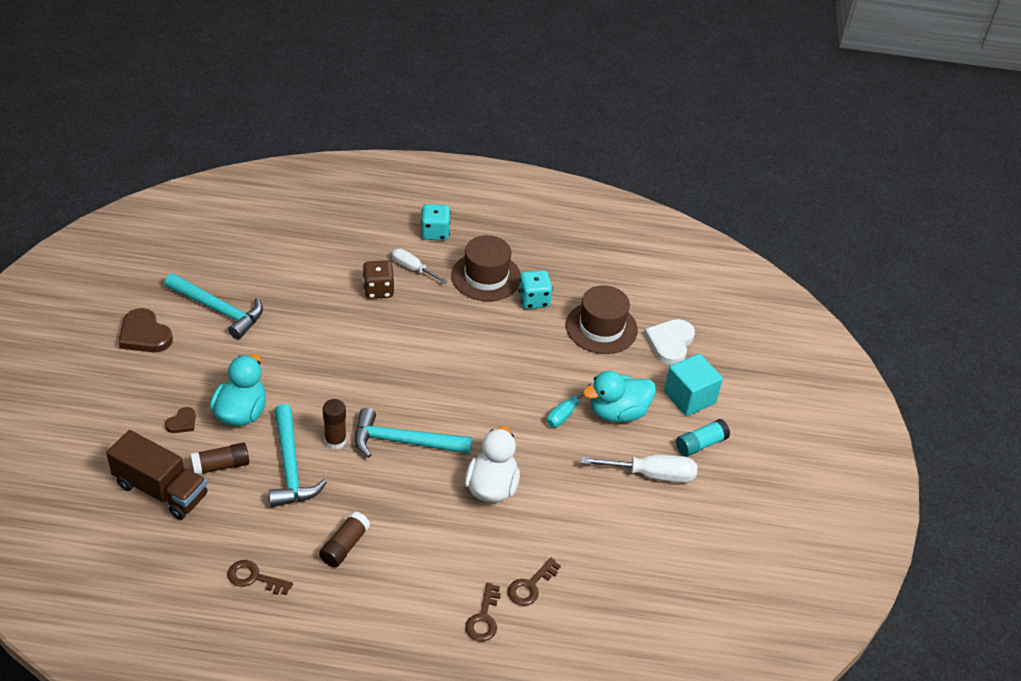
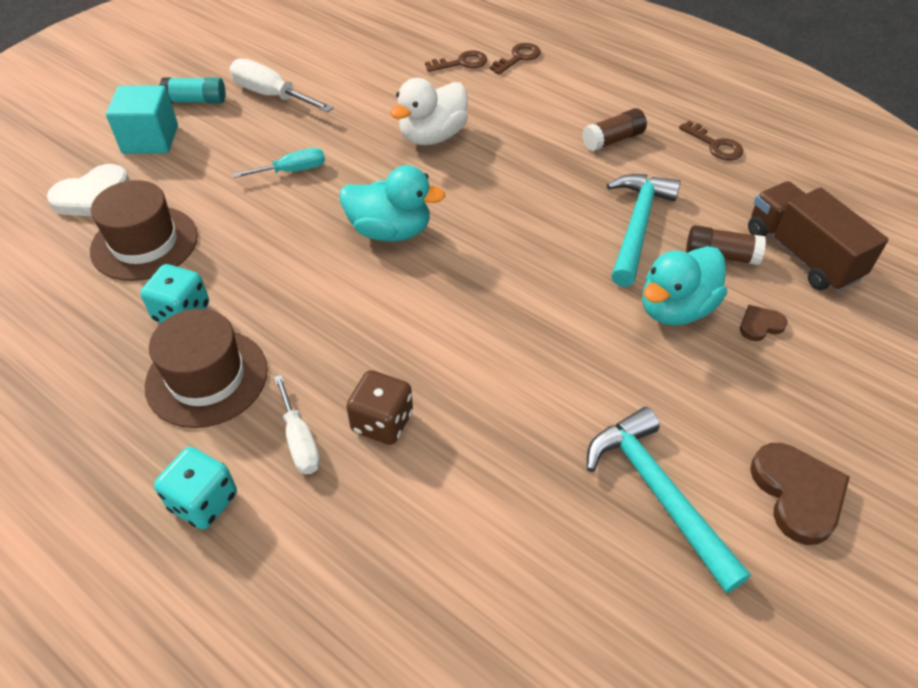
camera: 145 degrees left, 5 degrees up
(335, 441) = (570, 234): brown glue stick -> none
(403, 441) = (492, 206): turquoise hammer -> none
(617, 412) = (239, 152): turquoise duck -> turquoise duck (390, 231)

